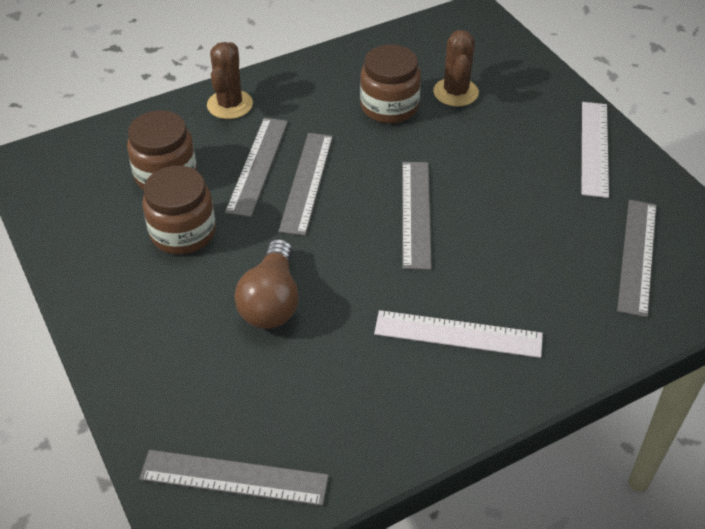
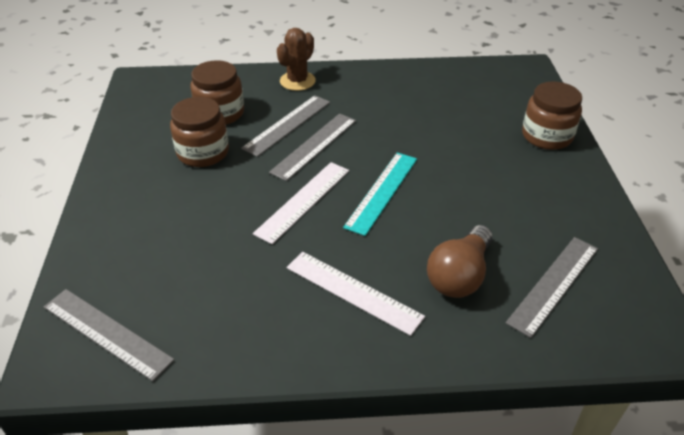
camera: 25 degrees right, 5 degrees down
(271, 301) = (228, 218): brown light bulb -> brown light bulb (459, 275)
(389, 107) = (414, 113): brown jar -> brown jar (546, 136)
(415, 213) = (381, 192): grey ruler -> turquoise ruler
(455, 92) = (474, 117): brown cactus -> none
(595, 148) = (568, 188): white ruler -> white ruler (303, 201)

